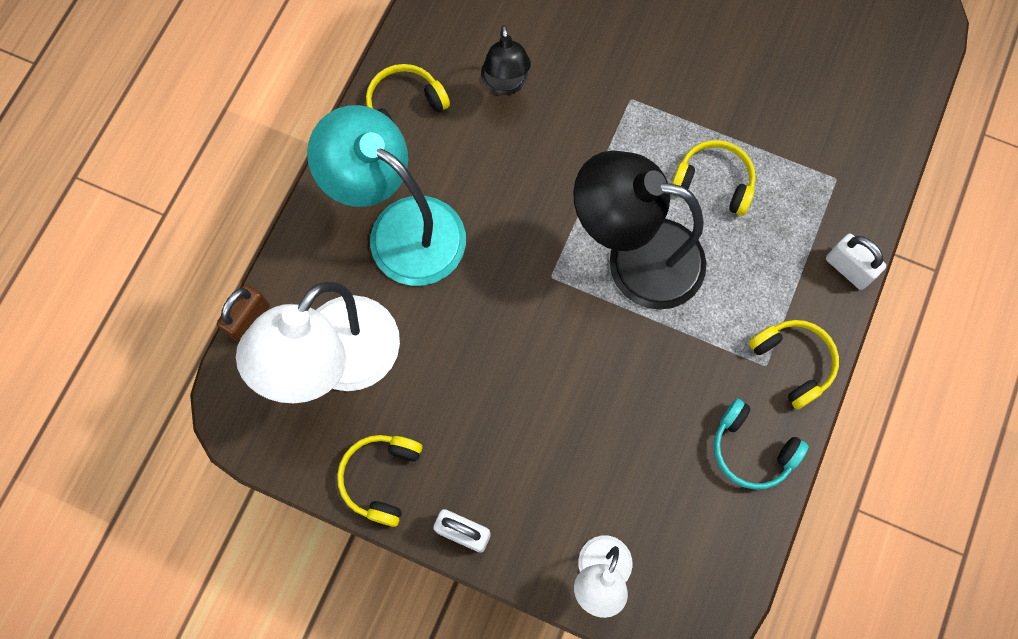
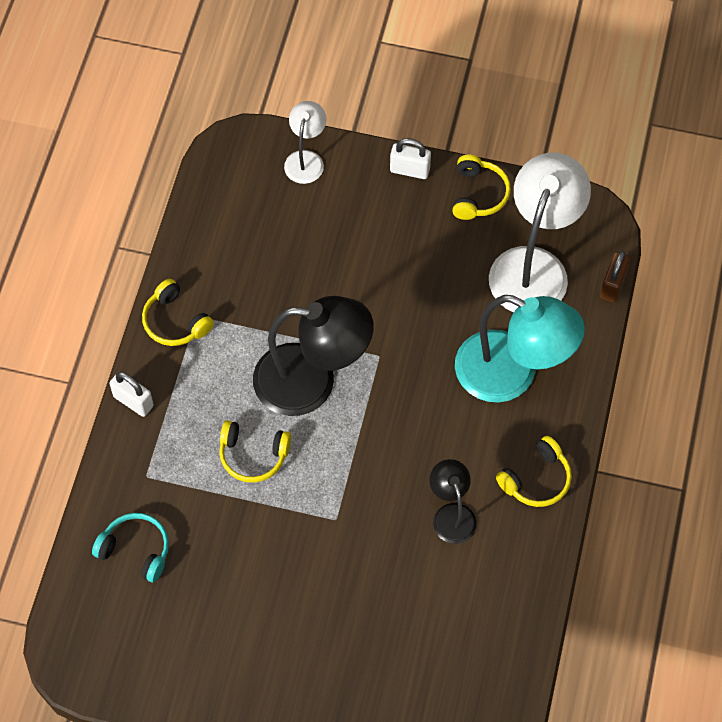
camera: 170 degrees right, 10 degrees down
(751, 449) = (203, 255): turquoise headphones -> turquoise headphones (136, 550)

